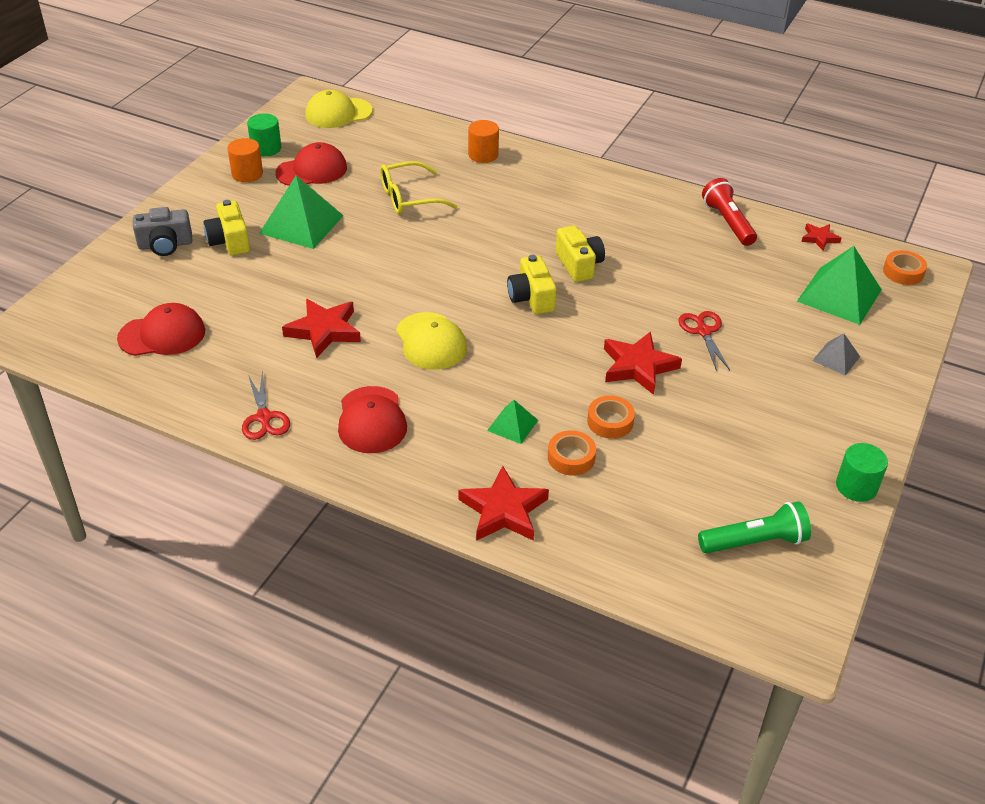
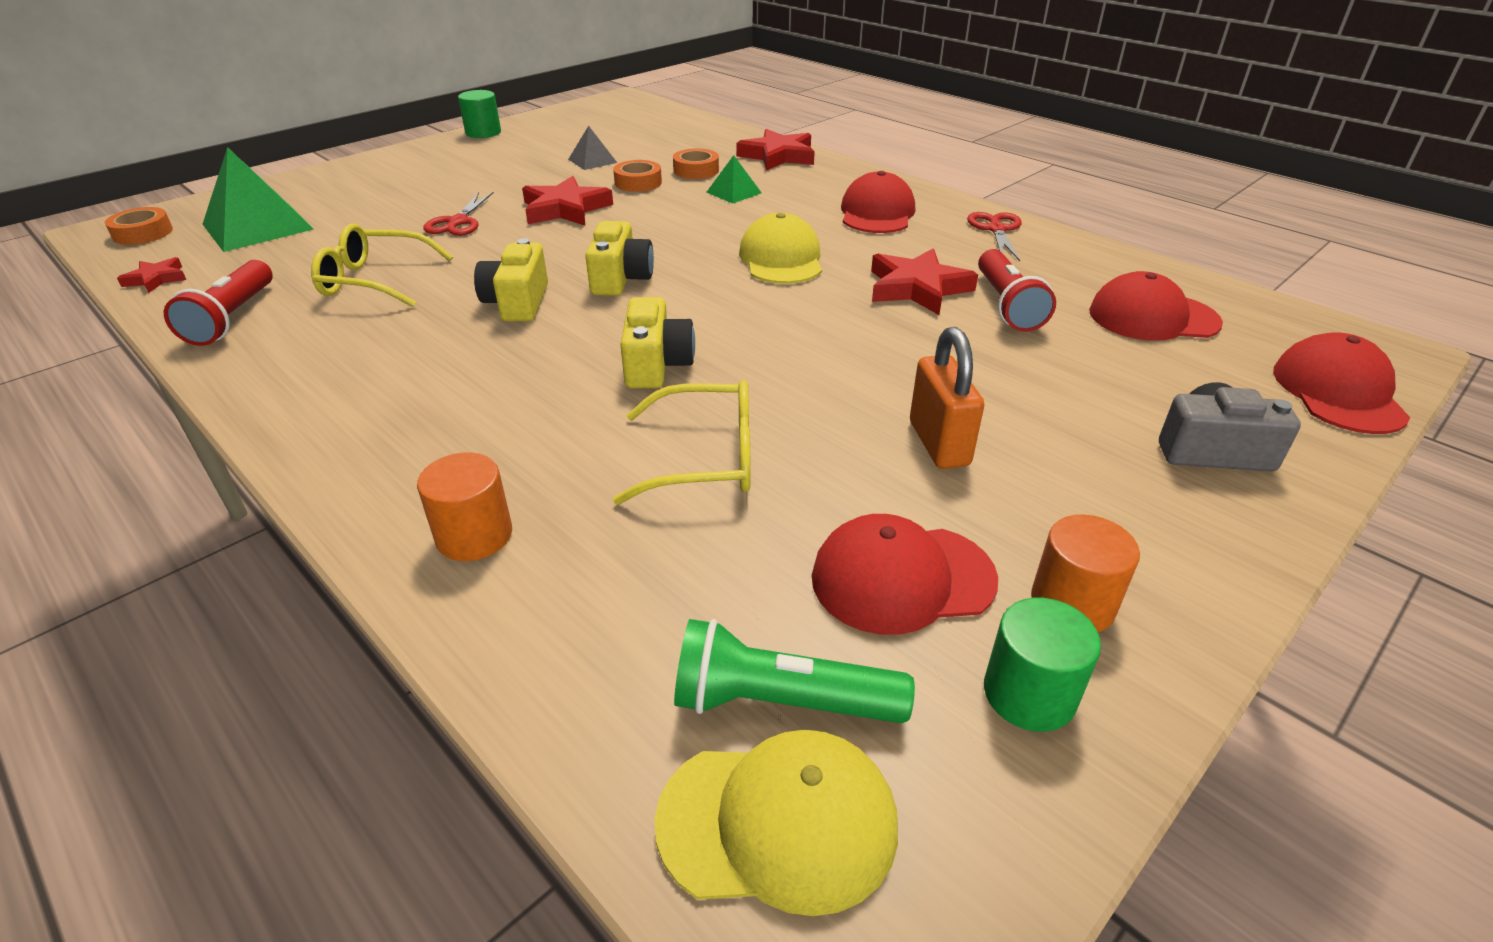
camera: 160 degrees left, 5 degrees down
(74, 294) = (1338, 392): none -> red cap
(229, 241) = (1081, 435): yellow camera -> yellow camera (656, 365)
(261, 326) = (1007, 305): none -> red flashlight
(301, 224) = (938, 443): green pyramid -> orange padlock
(686, 264) = (376, 281): none -> yellow glasses
(755, 542) = (597, 124): green flashlight -> green flashlight (781, 702)
(836, 358) = (362, 188): grey pyramid -> grey pyramid (592, 161)

